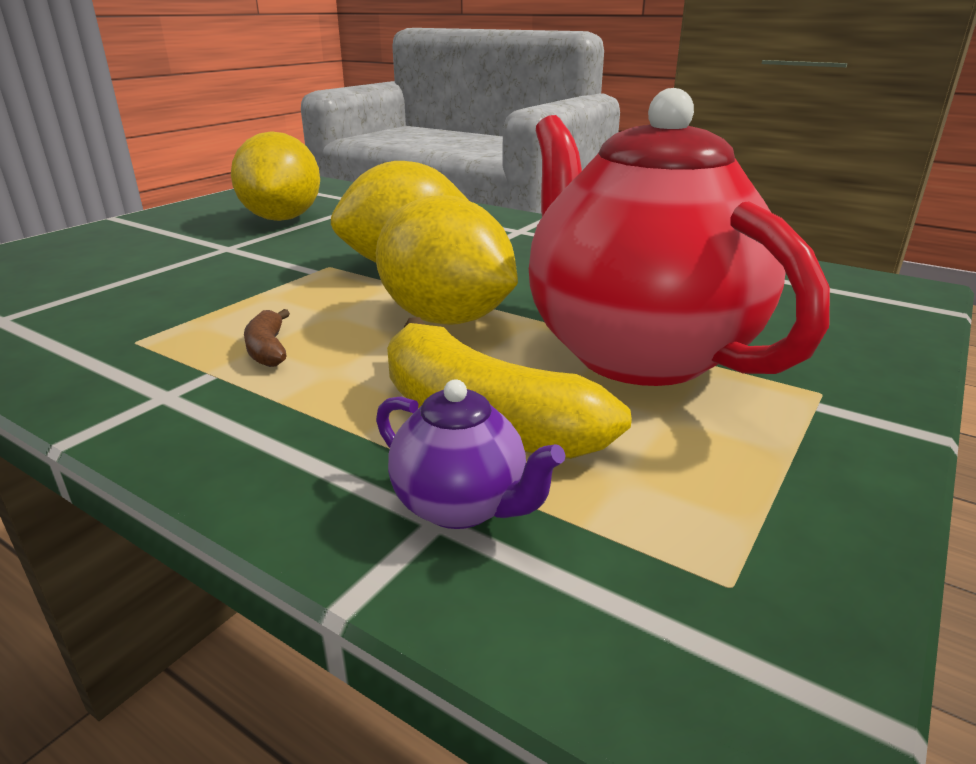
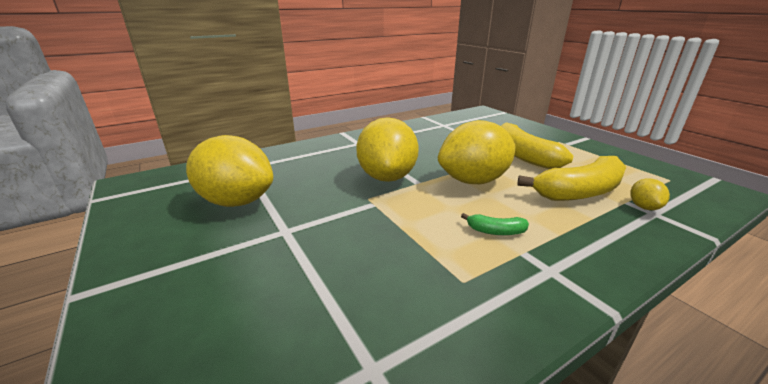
camera: 65 degrees left, 0 degrees up
(268, 349) = (495, 231): brown banana -> green banana
(461, 506) = (643, 207): purple teapot -> yellow lemon
(636, 352) = (522, 155): red teapot -> yellow banana

